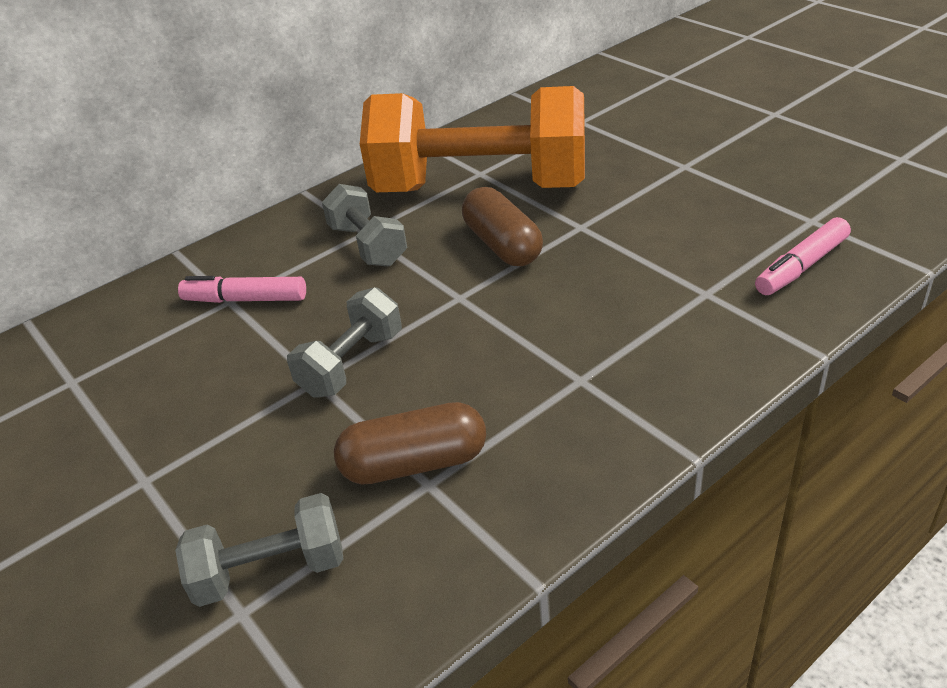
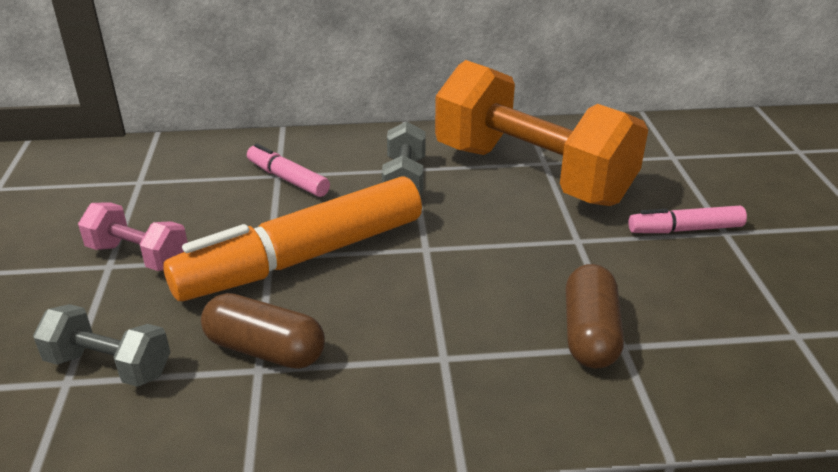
camera: 30 degrees right, 5 degrees down
(168, 453) = (138, 256): none -> pink dumbbell
(352, 364) = (303, 258): grey dumbbell -> orange marker
(502, 245) = (500, 225): brown capsule -> brown capsule (589, 333)
(801, 266) = (737, 369): pink marker -> pink marker (685, 229)

